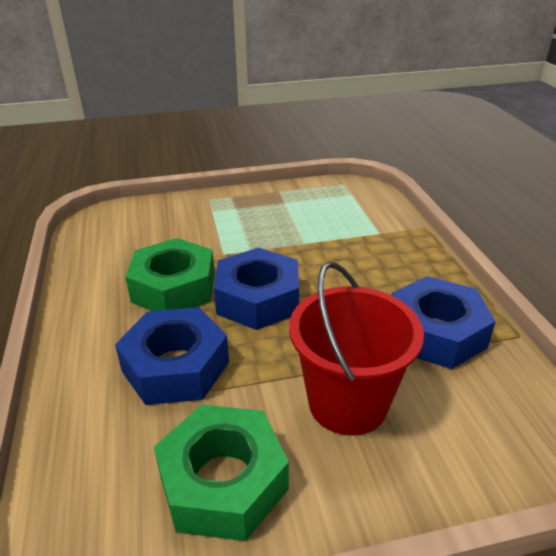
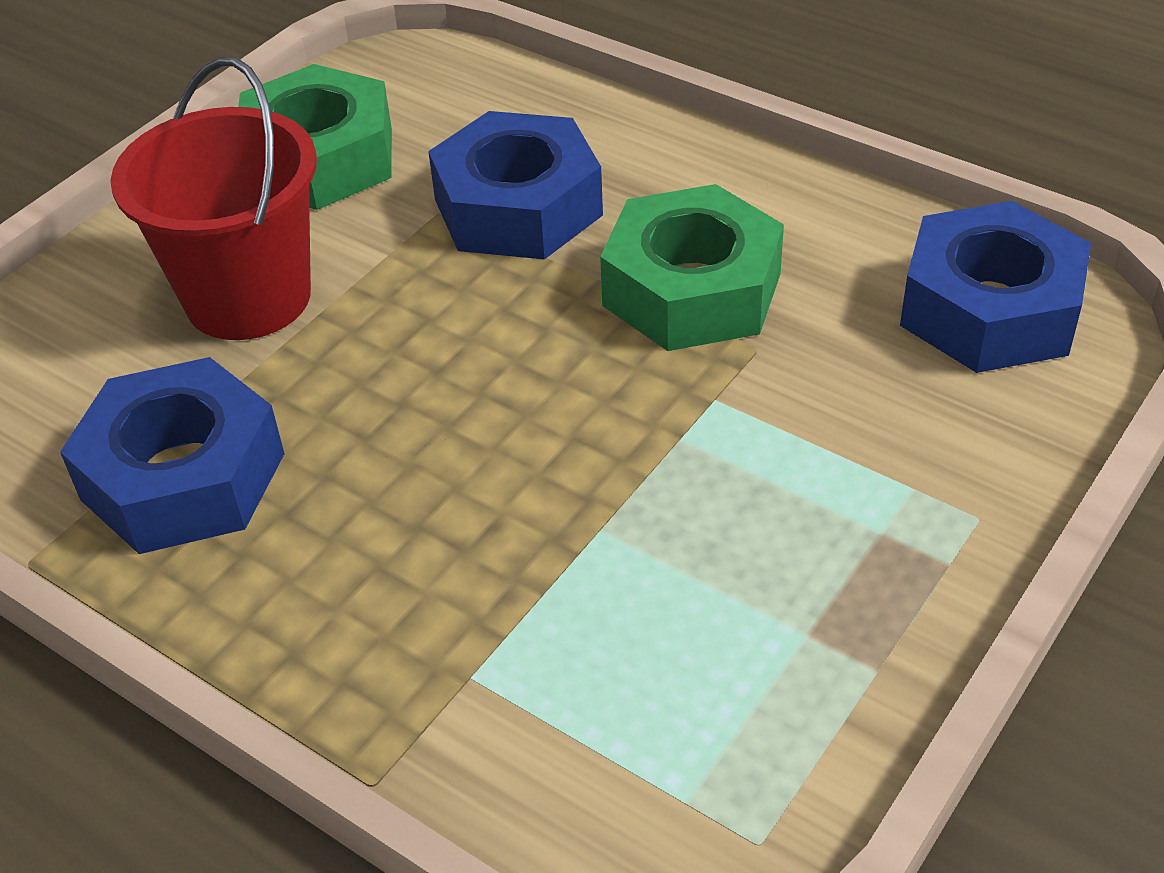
camera: 140 degrees right, 10 degrees up
(258, 299) = (534, 355): blue nut -> blue nut (989, 309)

